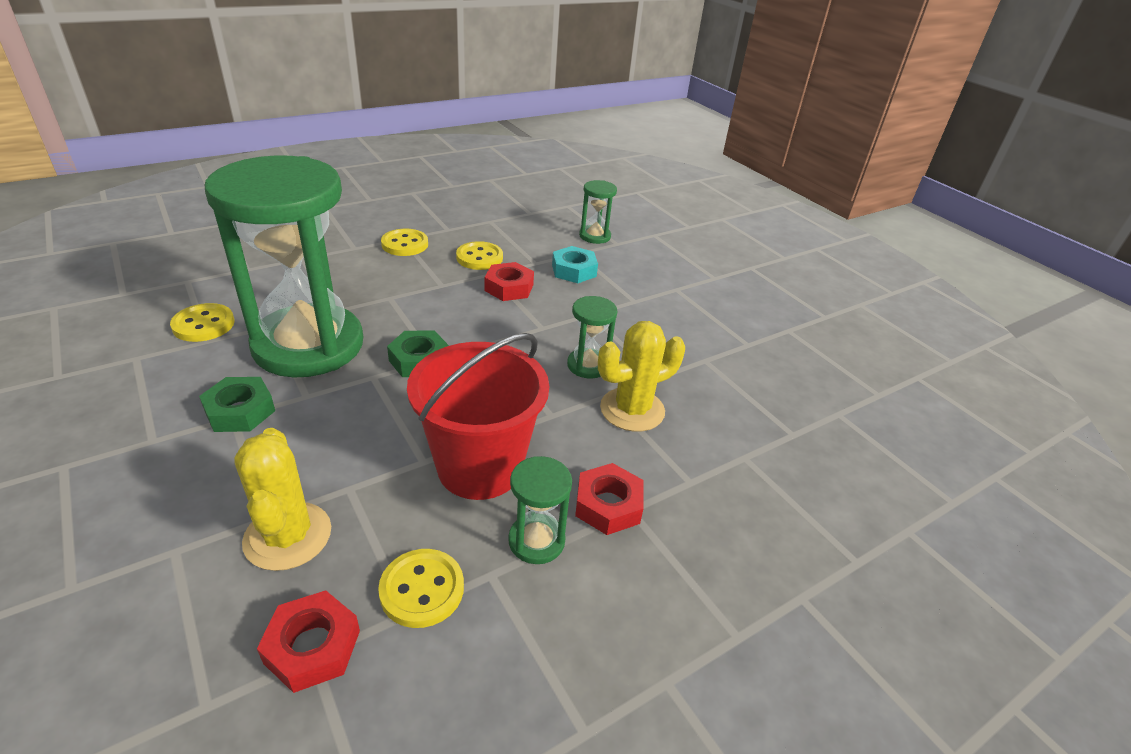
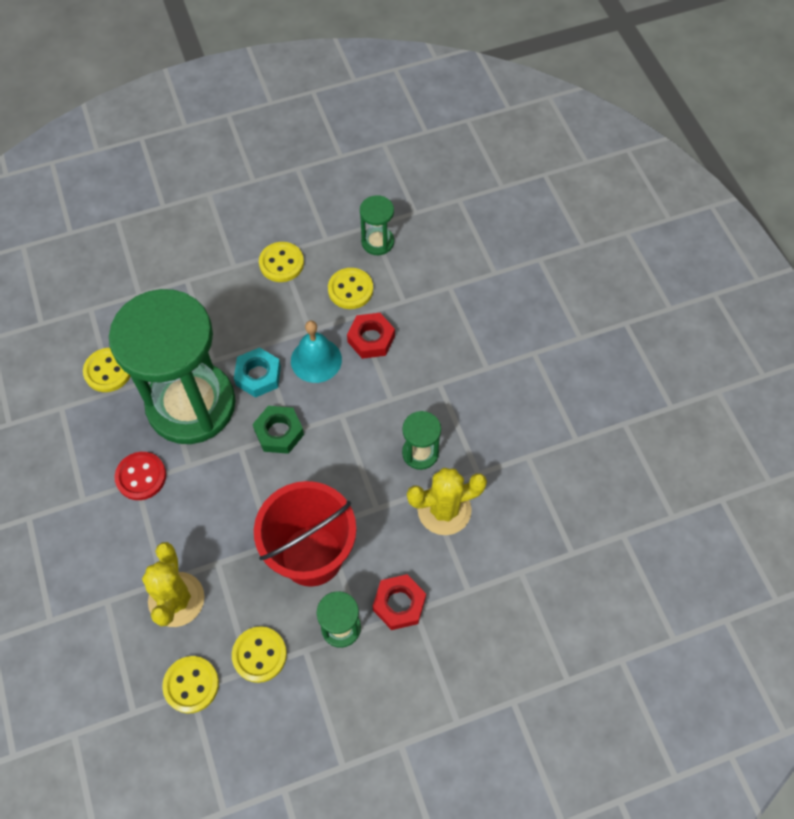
camera: 15 degrees right, 25 degrees up
(240, 411) = (141, 477): green nut -> red button
(312, 647) = (191, 685): red nut -> yellow button
(453, 304) = (316, 360): none -> turquoise bell
(574, 270) = (439, 316): turquoise nut -> turquoise nut (258, 376)
(595, 236) = (474, 259): green hourglass -> green hourglass (377, 242)

